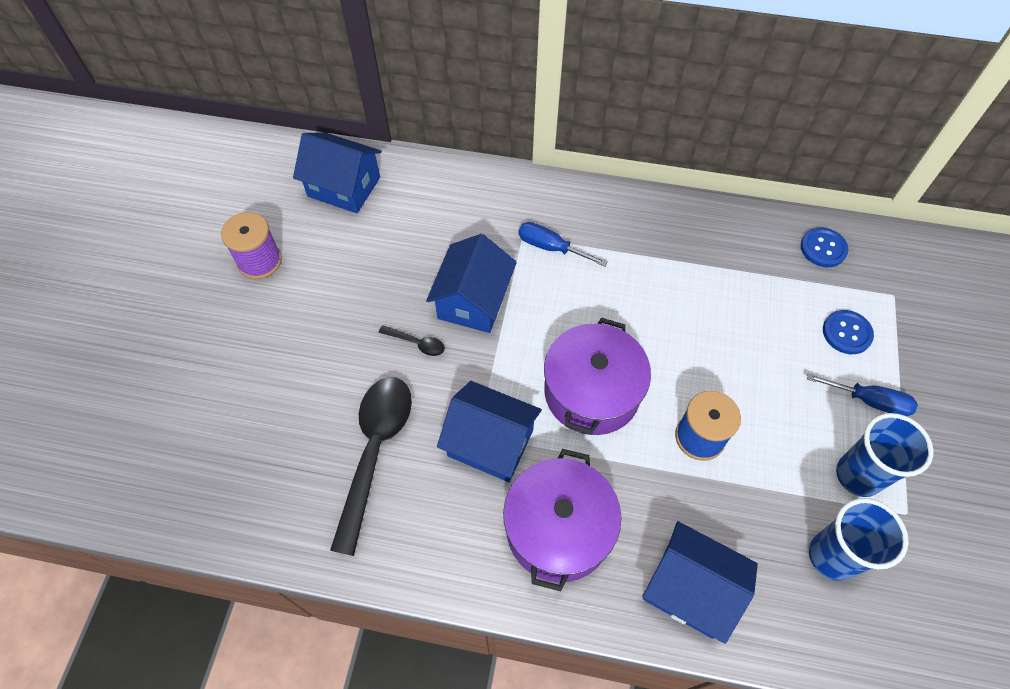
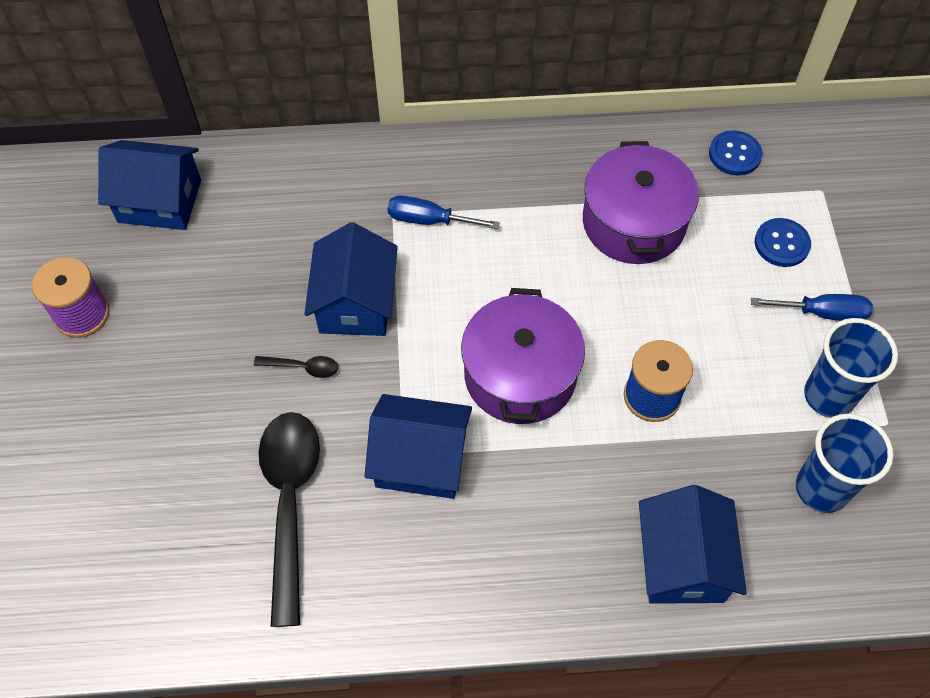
camera: 15 degrees left, 0 degrees up
(558, 529) = (523, 535): purple pot -> purple pot (634, 222)
(690, 588) = (682, 562): blue house -> blue house turned 75 degrees clockwise

